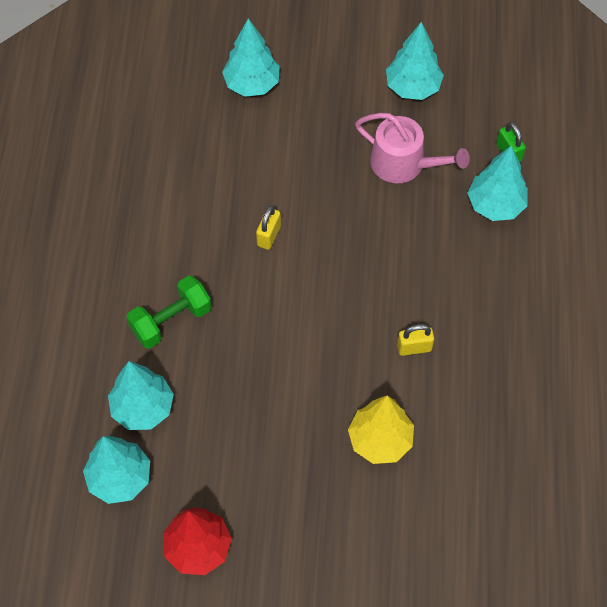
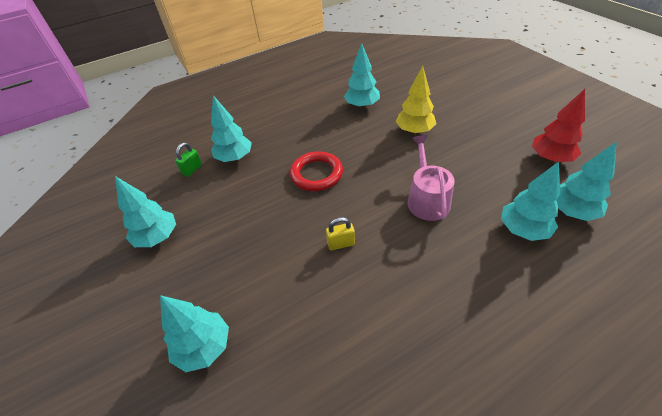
camera: 120 degrees left, 15 degrees down
(171, 321) = (455, 256): green dumbbell -> none
(390, 274) = (316, 174): none -> red ring
(404, 164) = (230, 208): pink watering can -> pink watering can (427, 199)
(414, 347) = (352, 144): yellow padlock -> none
(495, 420) = (362, 106): none -> turquoise tree

